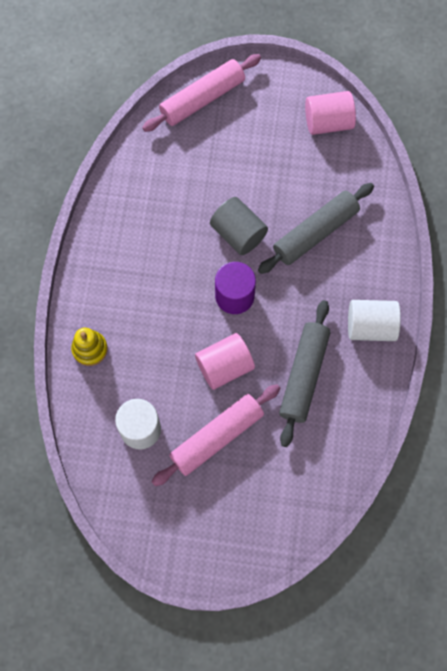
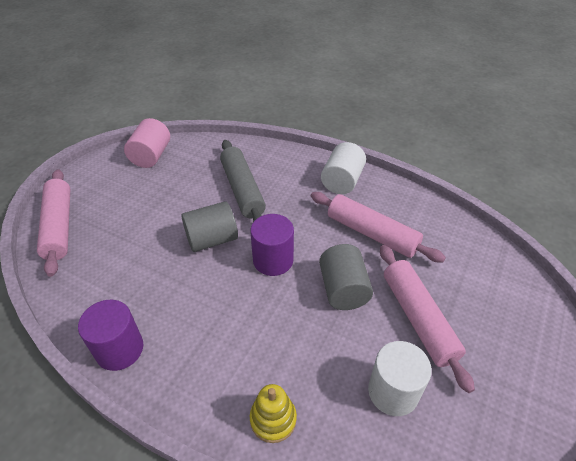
camera: 70 degrees left, 25 degrees down
(105, 217) = (119, 349): none -> purple cylinder
(224, 366) = (343, 289): pink cylinder -> grey cylinder
(304, 375) = (372, 233): grey rolling pin -> pink rolling pin

